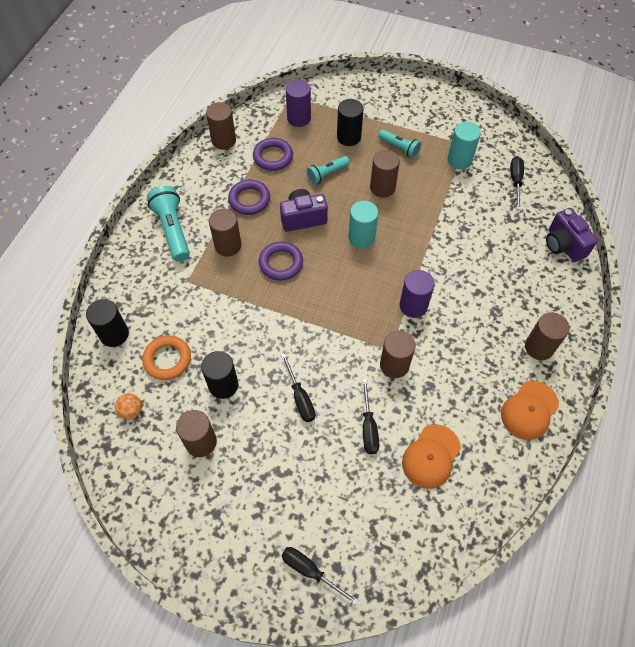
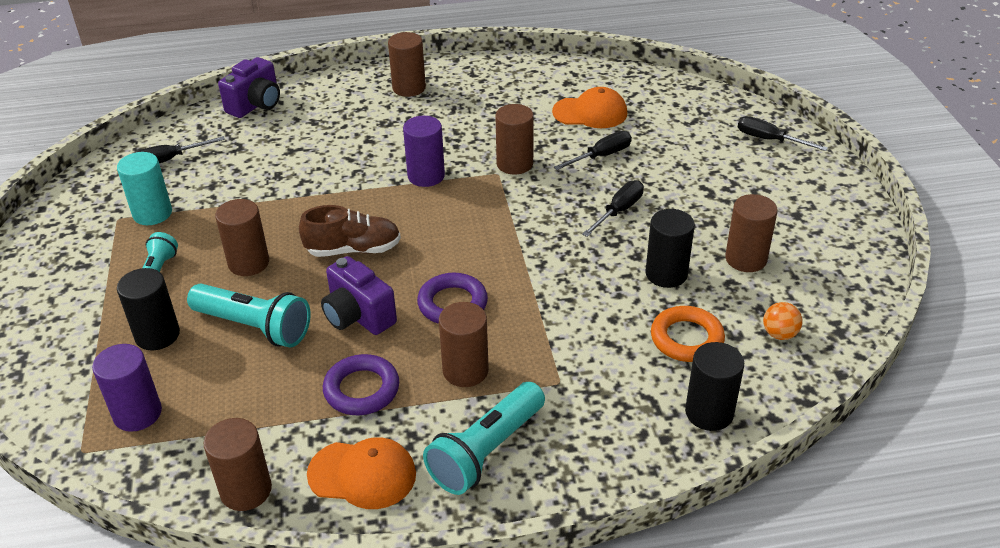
camera: 120 degrees left, 20 degrees down
(273, 157) = (251, 404): purple ring -> none
(310, 571) = (769, 140): black screwdriver -> black screwdriver turned 120 degrees clockwise
(327, 174) = (254, 327): turquoise flashlight -> turquoise flashlight, size x1.62
(361, 238) = (353, 249): turquoise cylinder -> brown shoe
(529, 410) = (486, 76): orange cap -> orange cap (362, 474)

